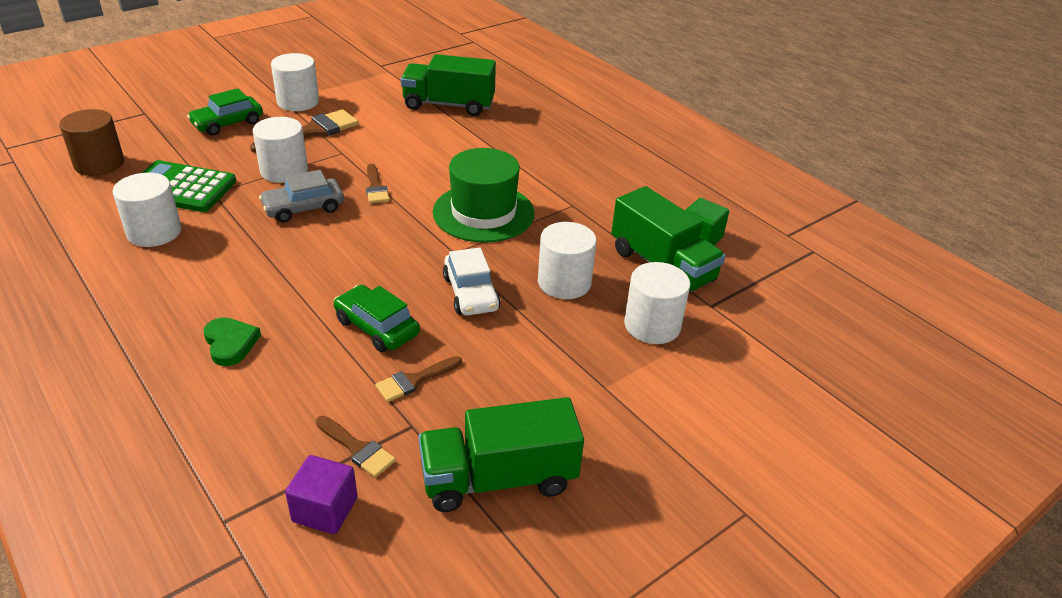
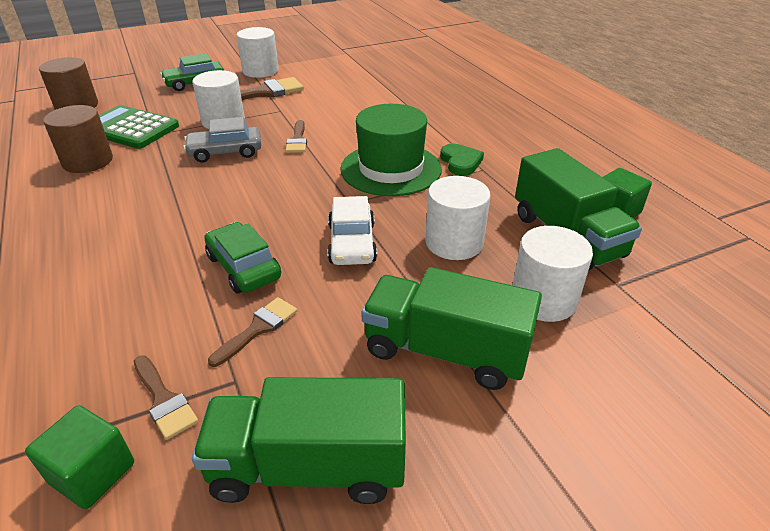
camera: 15 degrees right, 0 degrees up
(154, 232) = (88, 161): white cylinder -> brown cylinder
(230, 343) = (96, 267): green heart -> green heart (460, 162)
(325, 510) = (92, 473): purple cube -> green cube
(414, 380) = (258, 328): brown brush -> brown brush turned 150 degrees clockwise
(449, 105) = (389, 80): green truck -> green truck (445, 351)

